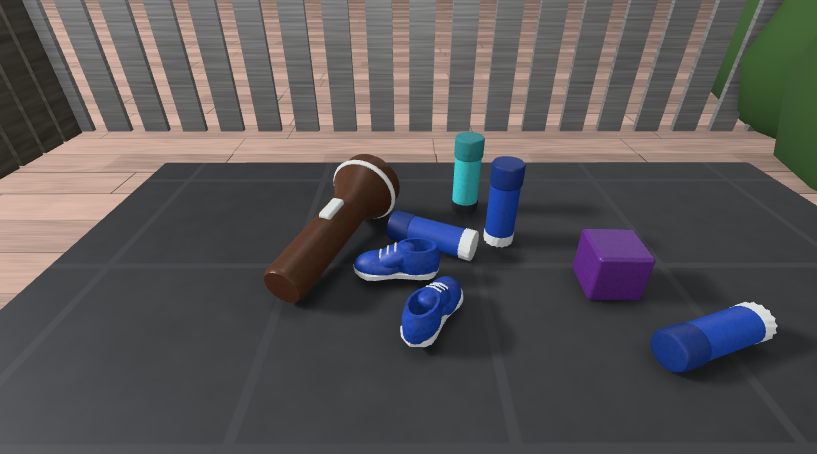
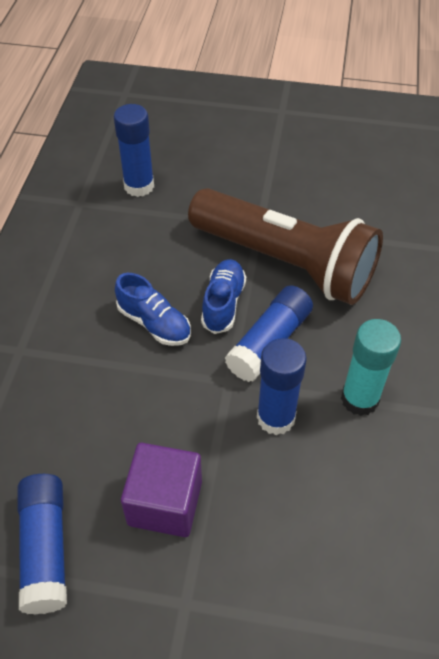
camera: 100 degrees right, 20 degrees up
(206, 375) = (139, 186): none -> blue glue stick

